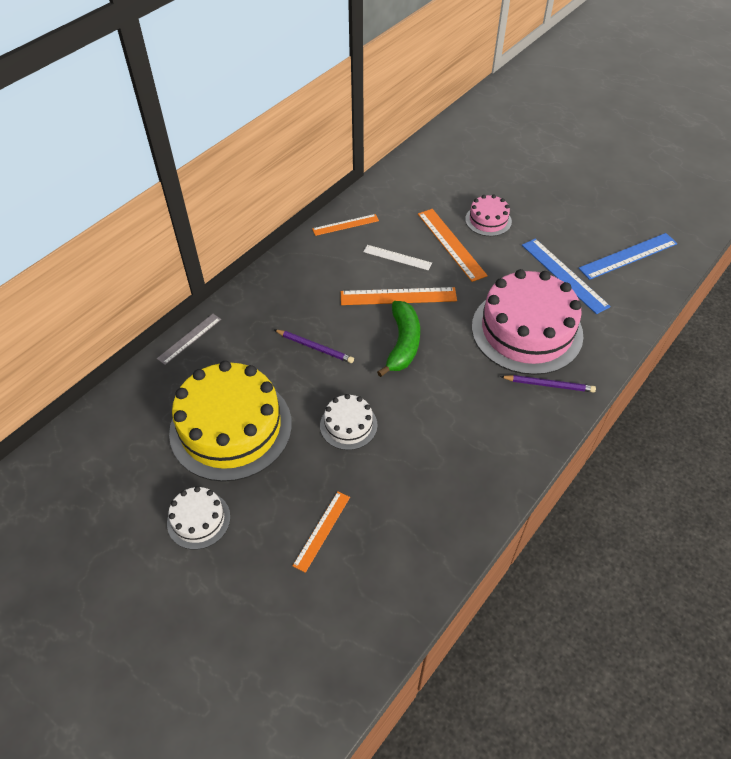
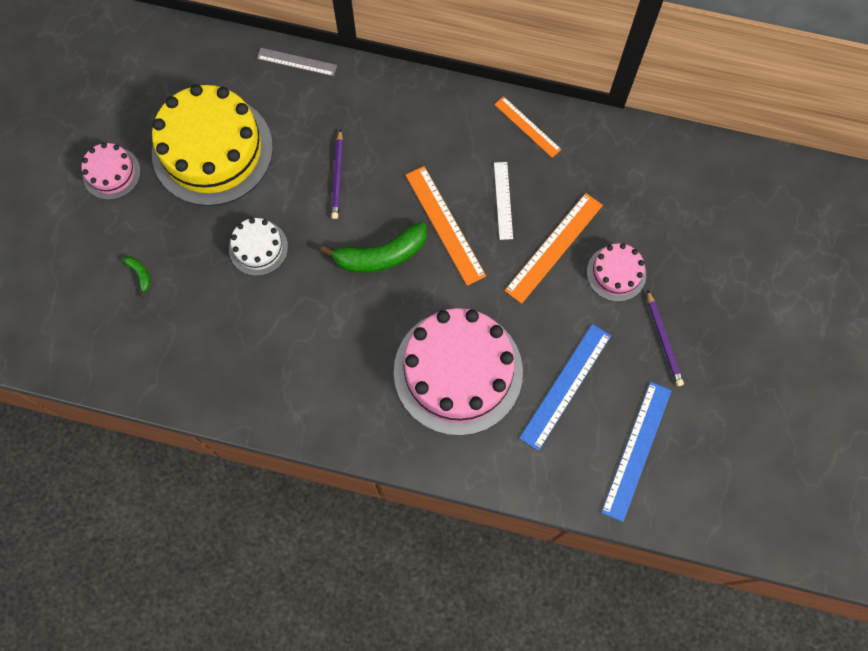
camera: 65 degrees right, 20 degrees up
(198, 520) = (111, 173): white cake -> pink cake
(322, 530) = (140, 274): orange ruler -> green banana
(548, 385) = (391, 416): purple pencil -> purple pencil (663, 340)
(628, 256) = (637, 450): blue ruler -> blue ruler turned 75 degrees clockwise

